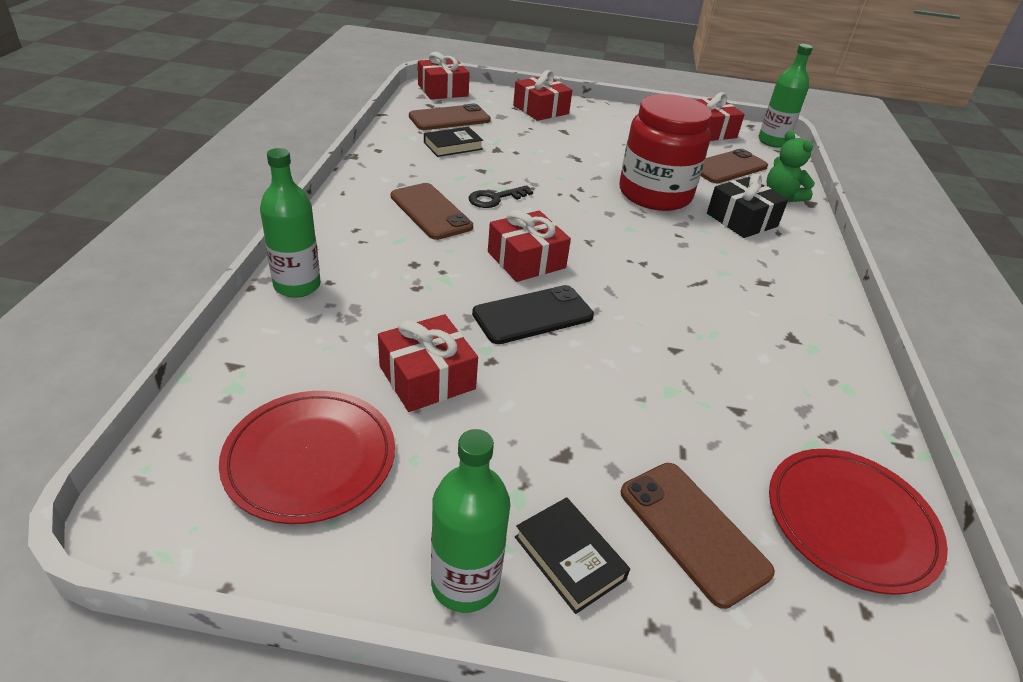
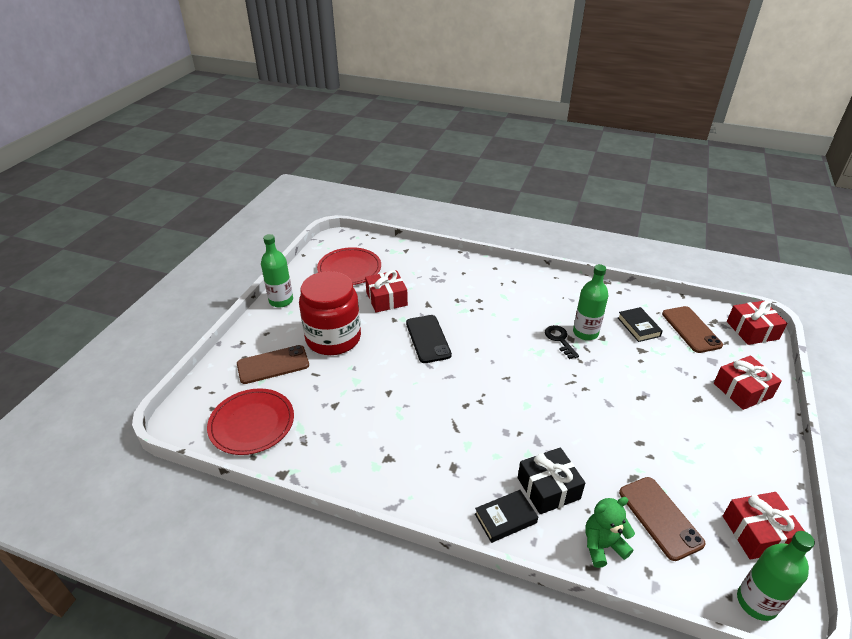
camera: 105 degrees right, 0 degrees up
(297, 286) = (460, 264): green bottle -> green bottle (585, 333)
(431, 212) = (537, 310): brown phone -> none
(526, 260) = (483, 344): red gift -> none
(569, 558) = (278, 327): black book -> black book (505, 518)
(655, 194) = (585, 436): red jar -> red jar (333, 338)

